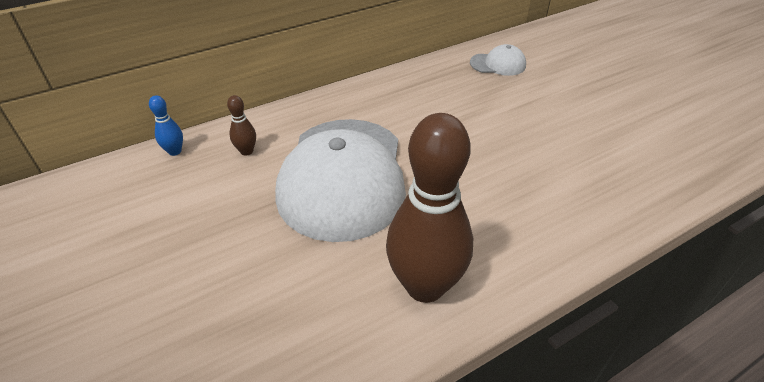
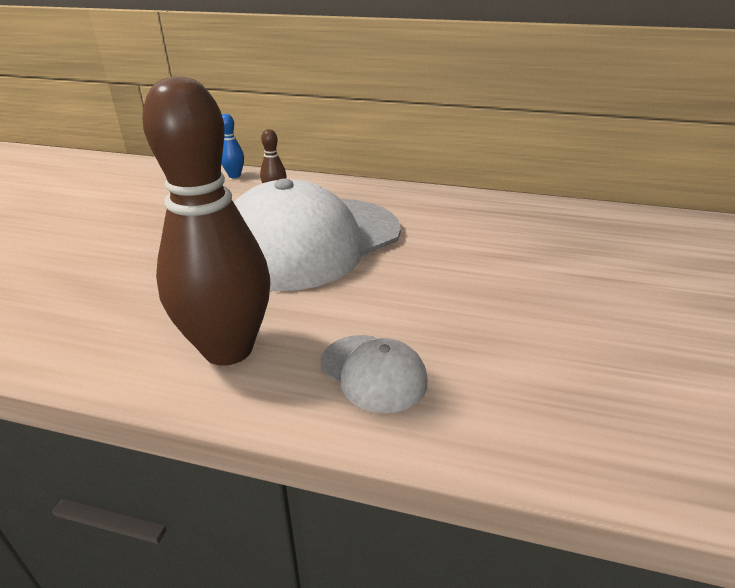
camera: 45 degrees right, 10 degrees down
(498, 64) = (626, 232): white cap -> white cap (373, 372)

